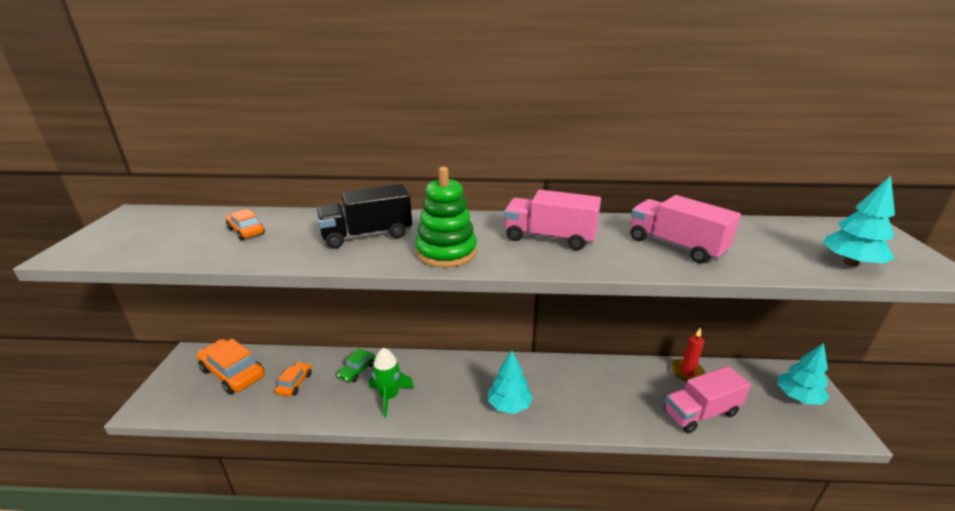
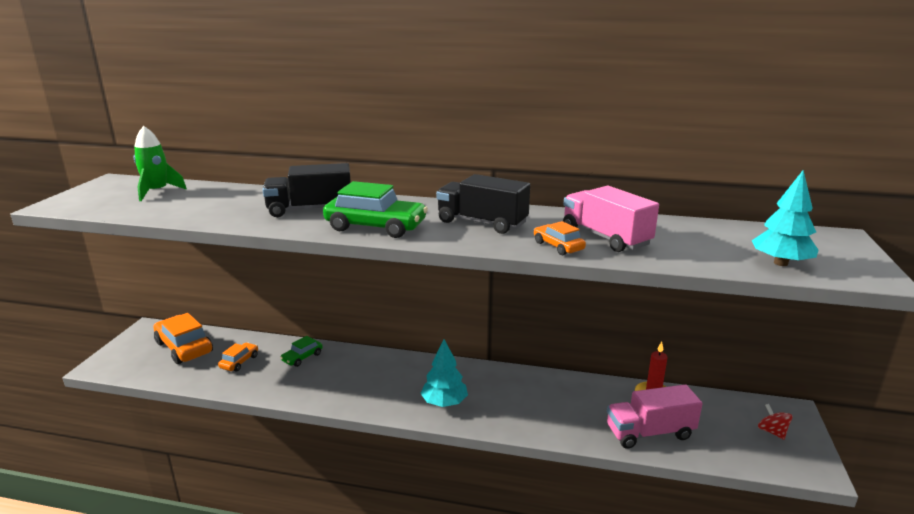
camera: 10 degrees right, 5 degrees down
(246, 231) = (204, 199): orange car -> orange car (558, 246)
(389, 396) = (326, 382): green rocket -> green rocket (157, 192)
(446, 252) = (376, 227): green stacking toy -> green car
(549, 238) = (482, 223): pink truck -> black truck
(797, 397) = (772, 432): turquoise tree -> red spinning top

